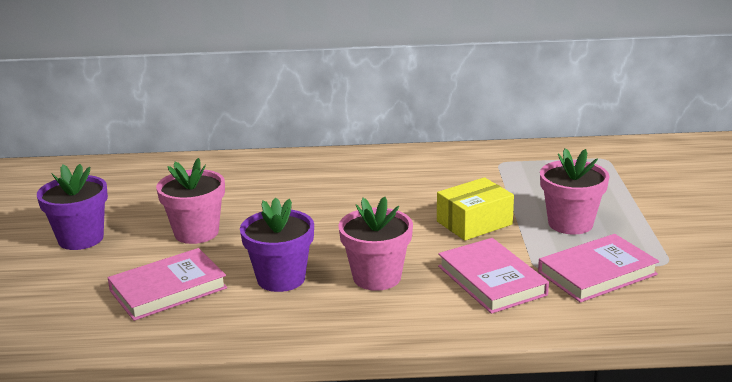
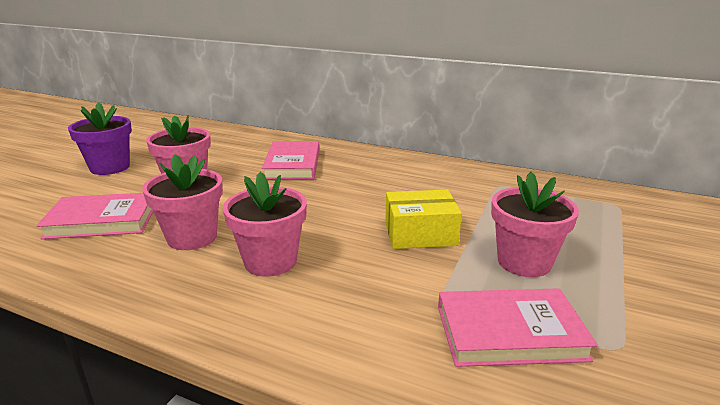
camera: 25 degrees right, 0 degrees up
(281, 278) = (192, 237): purple flower pot -> pink flower pot
(491, 280) = (377, 301): pink book -> pink book (292, 164)

